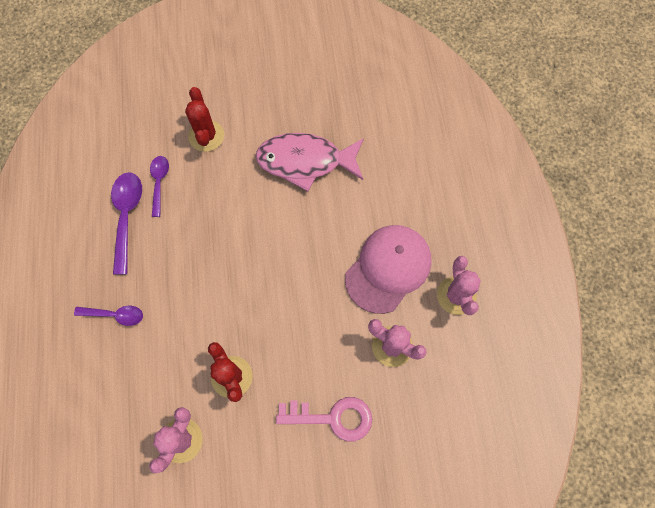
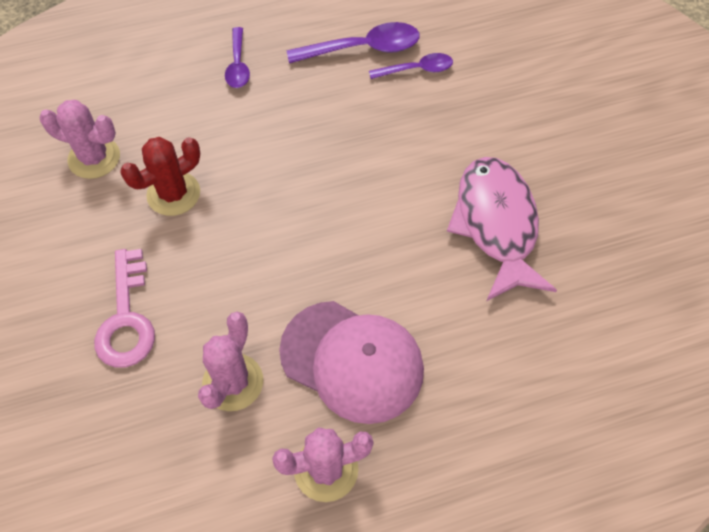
camera: 80 degrees right, 10 degrees down
(206, 136) = (498, 103): red cactus -> none

